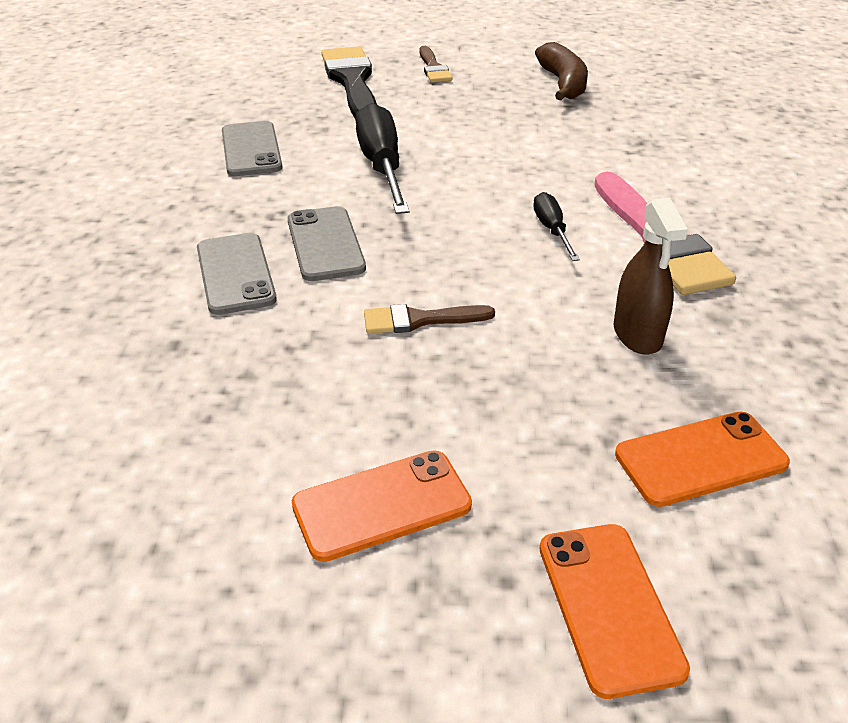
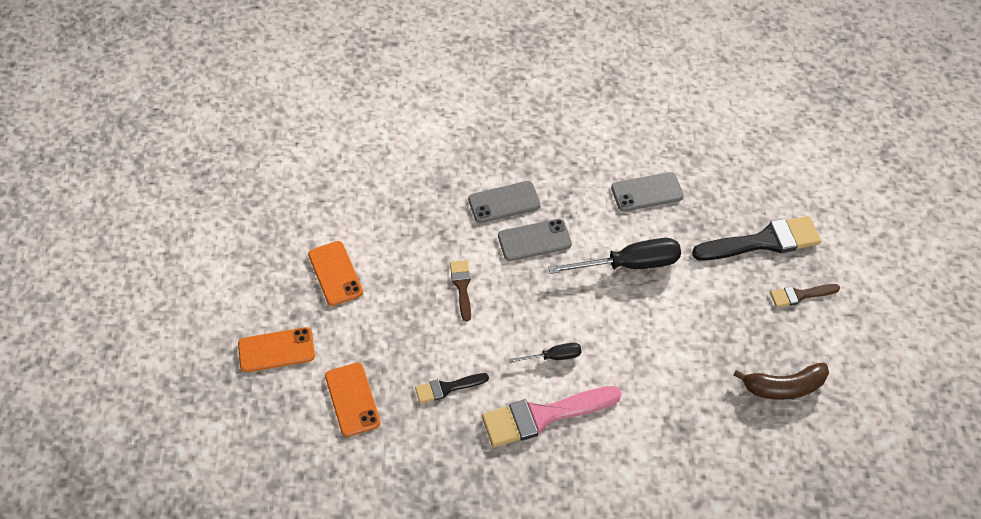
camera: 90 degrees right, 15 degrees up
(637, 335) = (447, 388): brown spray bottle -> black brush

